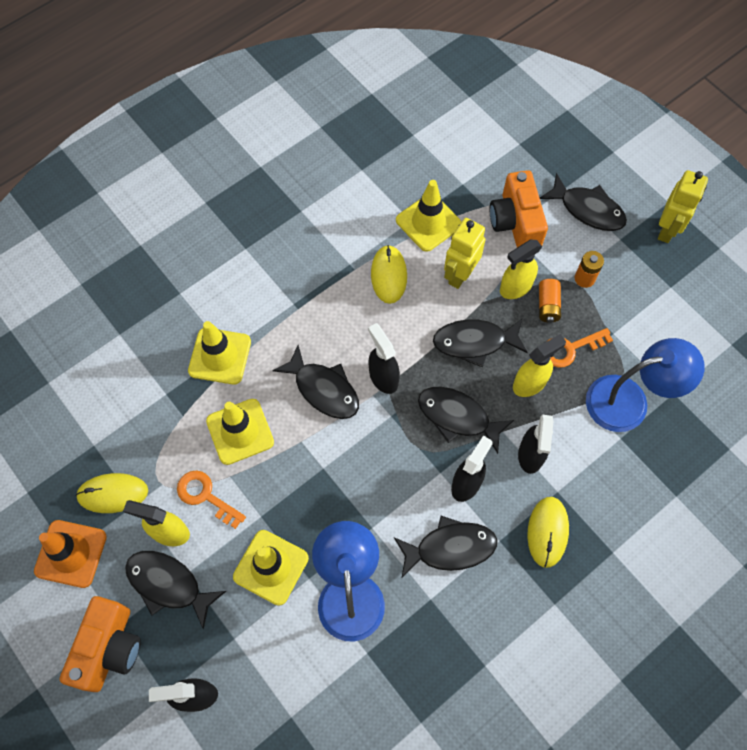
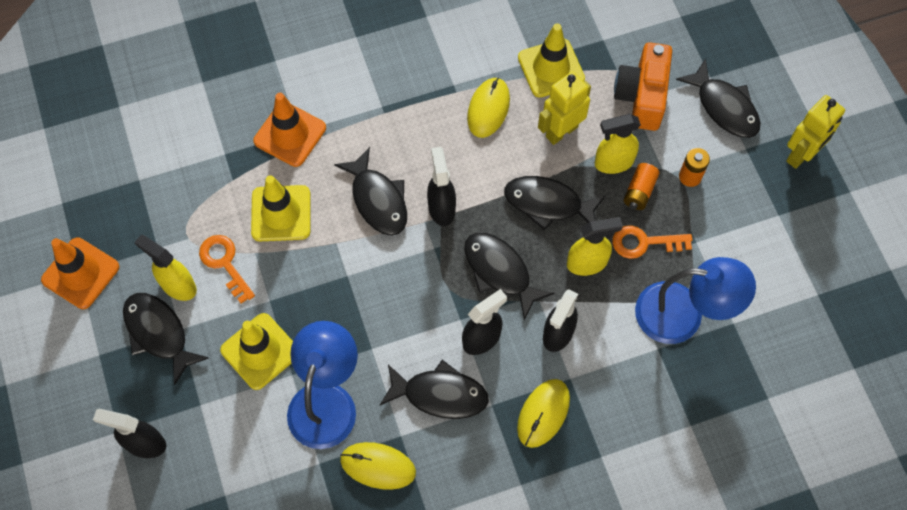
camera: 20 degrees right, 0 degrees up
(109, 648) = (83, 372): orange camera -> none
(113, 494) = (139, 231): yellow mouse -> yellow mouse (378, 466)
(220, 356) = (290, 134): yellow traffic cone -> orange traffic cone

